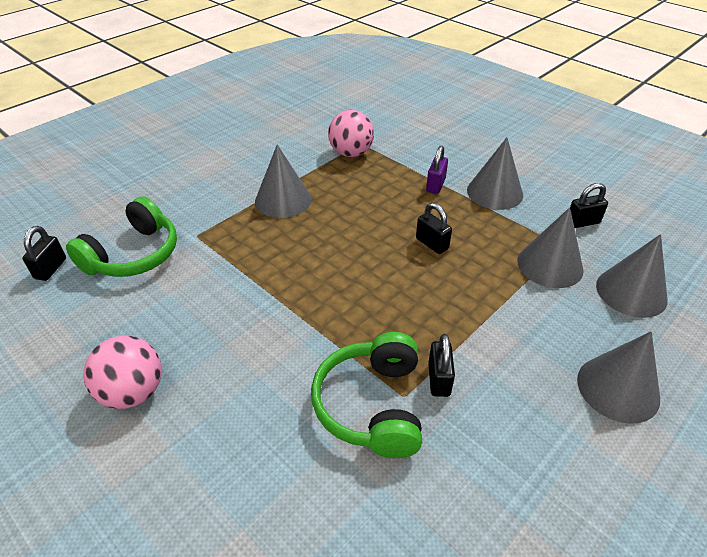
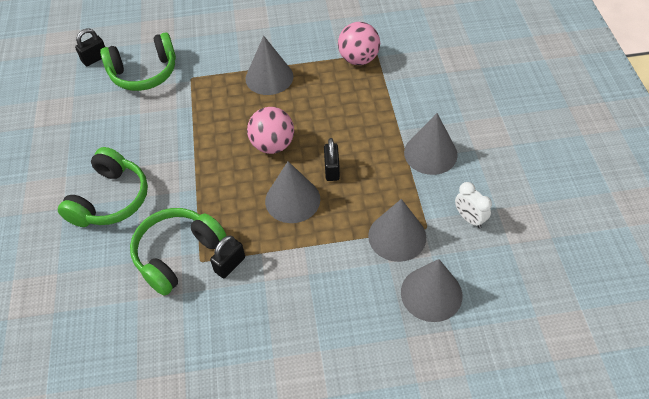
camera: 40 degrees right, 10 degrees up
(133, 392) = (72, 166): pink ball -> pink ball (272, 145)
(226, 398) = (110, 199): none -> green headphones
(435, 185) = (391, 122): purple padlock -> none
(582, 222) = (469, 218): black padlock -> white clock
(618, 388) = (331, 346): grey cone -> grey cone (292, 200)

